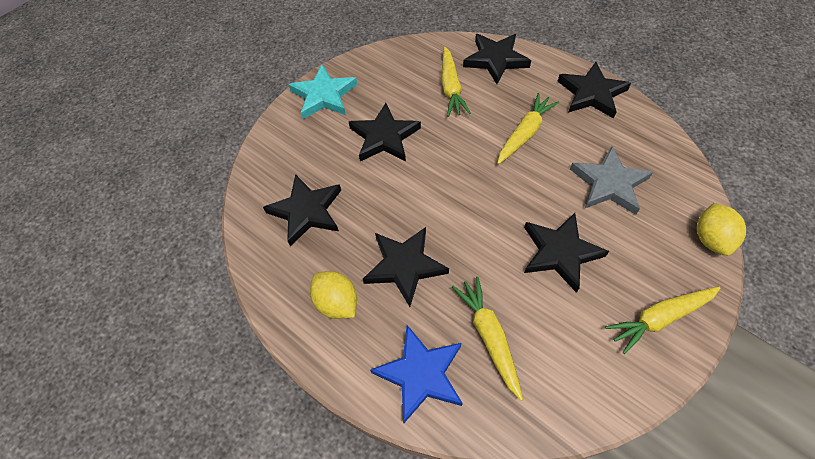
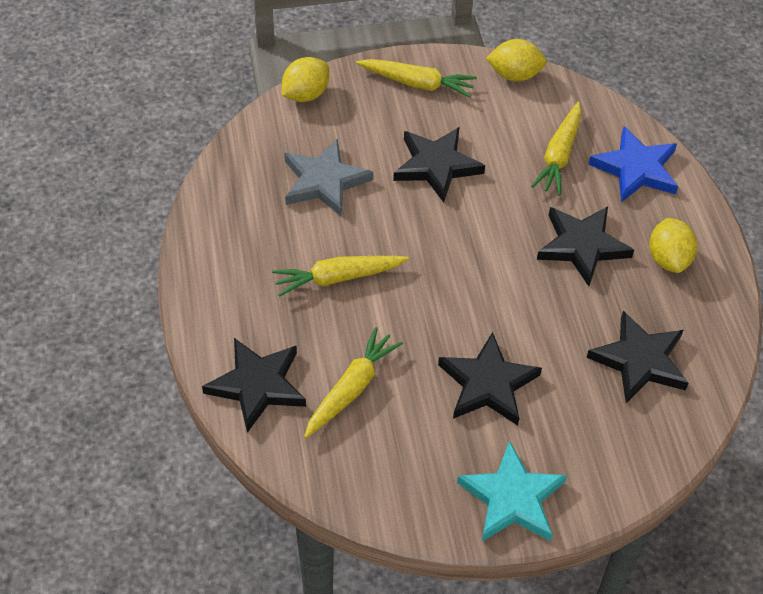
camera: 145 degrees left, 5 degrees down
(591, 94) = (216, 266): black star -> none
(605, 399) = (514, 75): none -> yellow lemon

